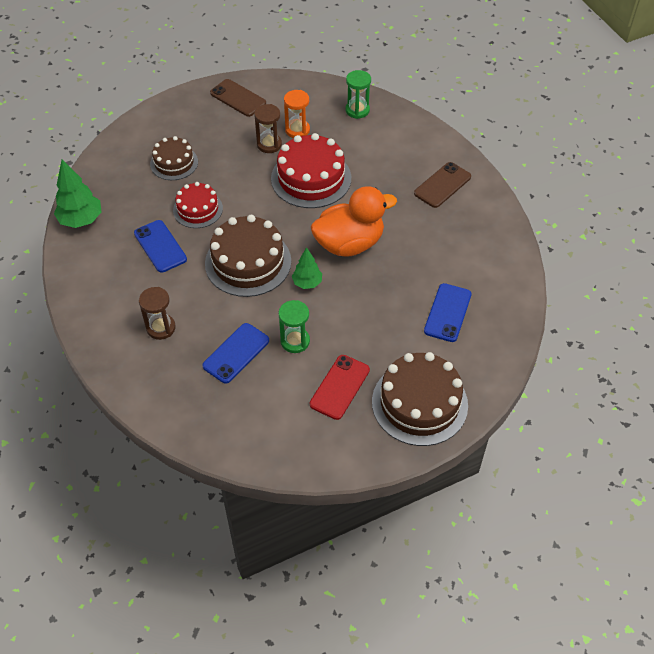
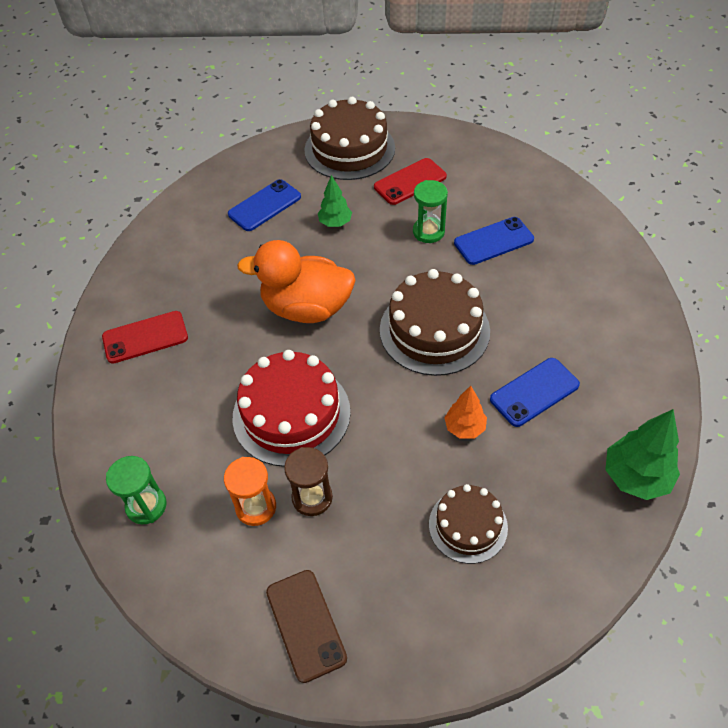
camera: 150 degrees left, 0 degrees up
(160, 246) = (534, 392): blue phone -> blue phone turned 60 degrees clockwise
(161, 328) = (565, 293): brown hourglass -> none
(198, 209) = (464, 428): red cake -> orange tree
(307, 283) = (381, 282): green tree -> green tree (335, 223)
(442, 185) = (145, 337): brown phone -> red phone

